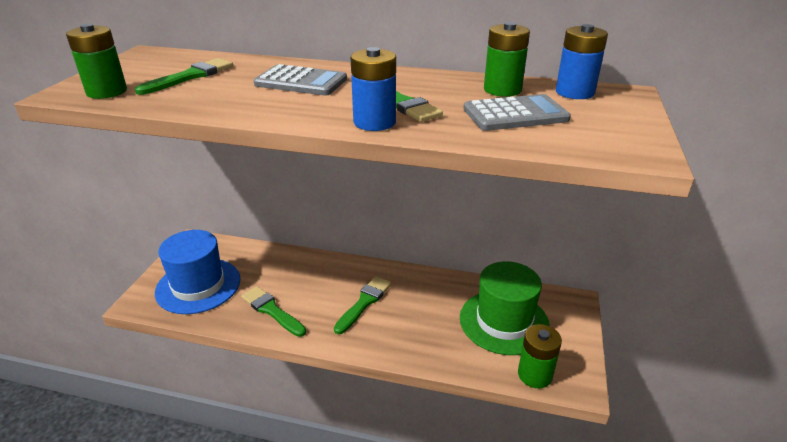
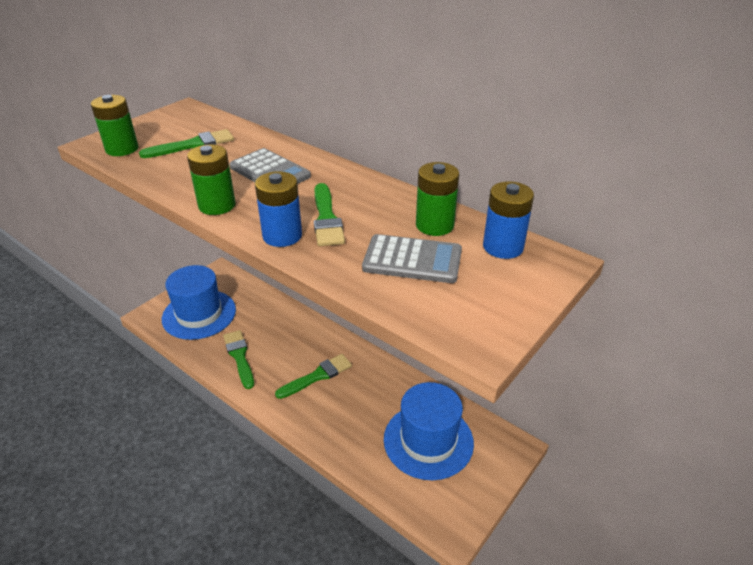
camera: 25 degrees right, 5 degrees up
(504, 321) = (428, 441): green hat -> blue hat
(535, 375) = (418, 503): green battery -> green battery (217, 205)

